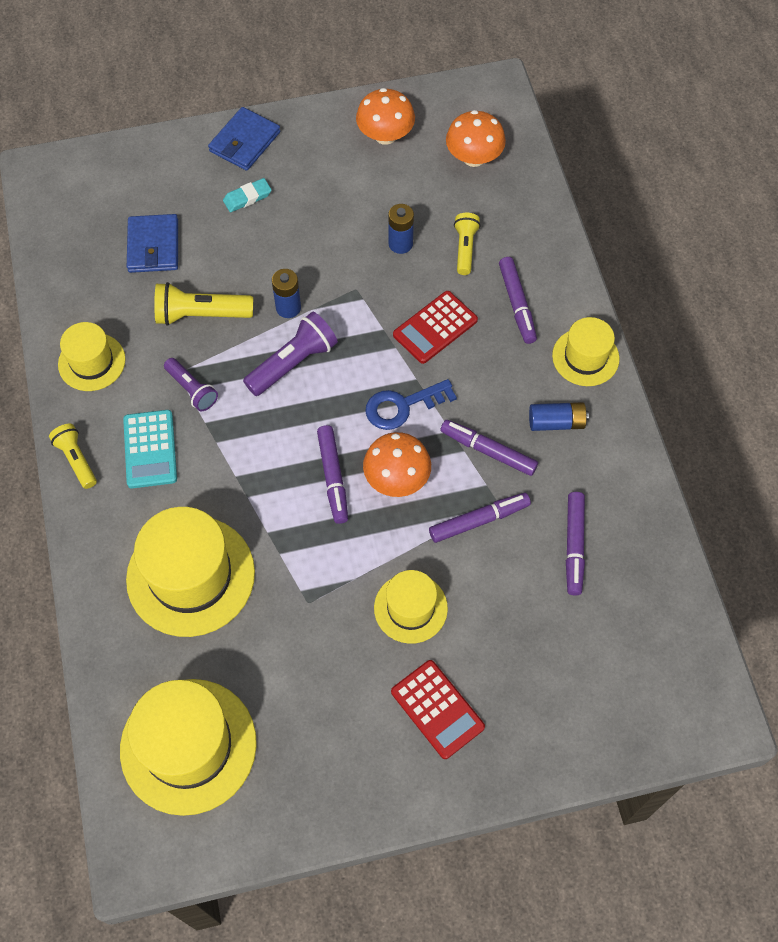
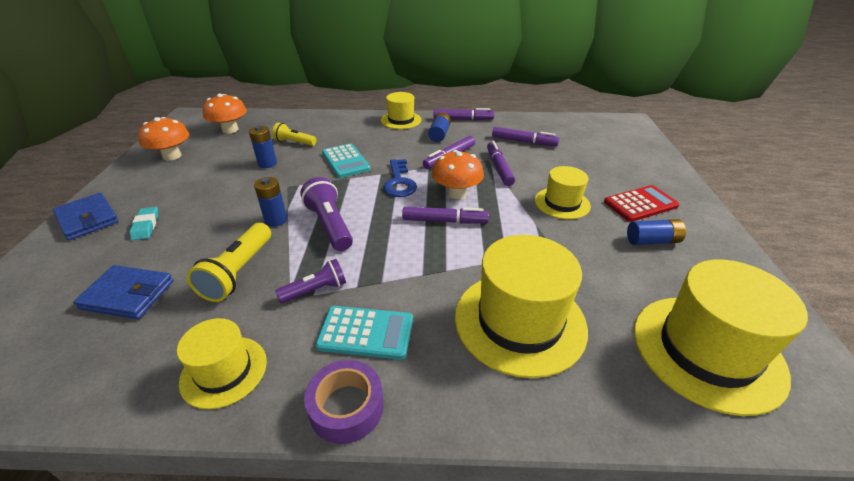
camera: 75 degrees left, 25 degrees down
(76, 460) = (346, 407): yellow flashlight -> purple tape
(355, 715) = (652, 241): none -> blue battery
(435, 327) = (345, 161): red calculator -> turquoise calculator
(517, 304) = (350, 133): purple marker -> purple marker (463, 119)

